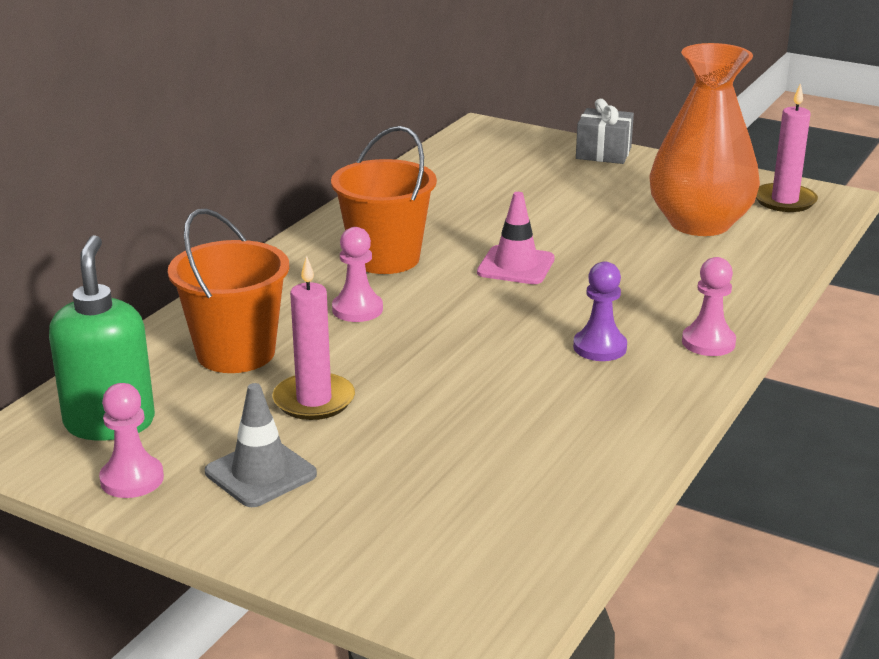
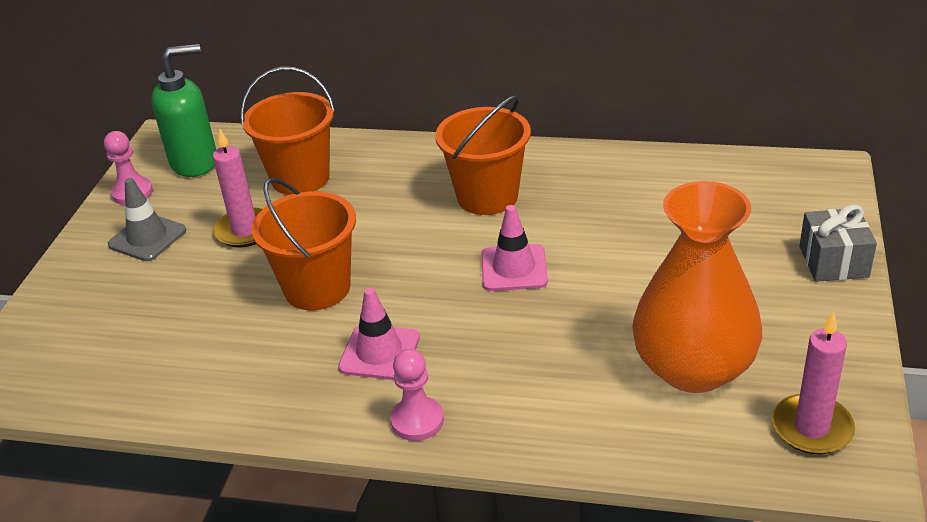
camera: 75 degrees right, 10 degrees up
(357, 309) = (390, 209): pink pawn -> none
(468, 368) = (317, 288): none -> orange bucket
(599, 347) = (379, 352): purple pawn -> pink traffic cone

